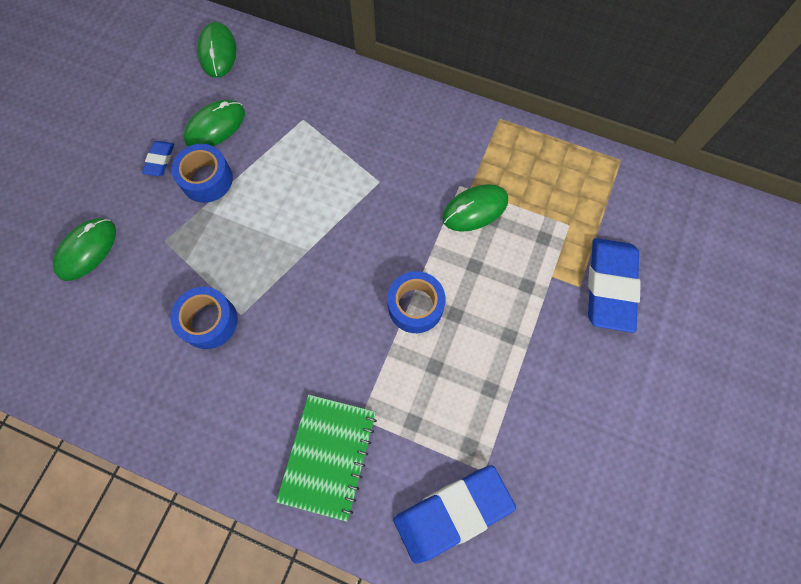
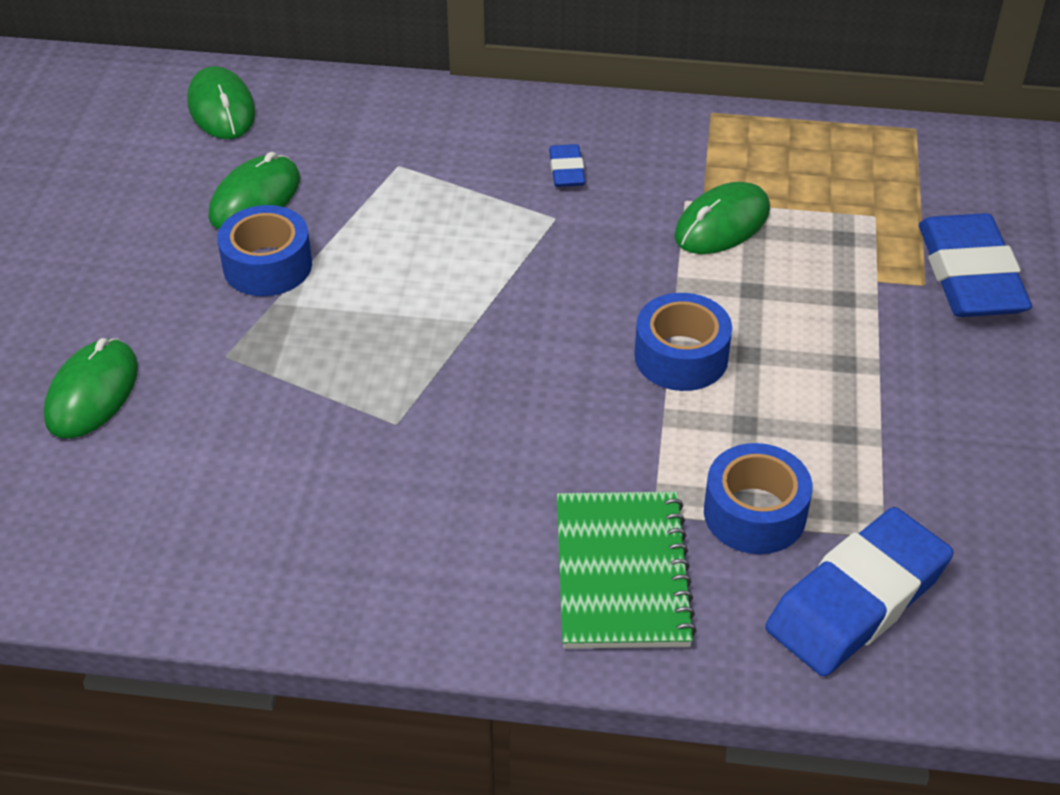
camera: 15 degrees left, 25 degrees down
(160, 160) = (176, 256): blue eraser -> blue eraser (566, 170)
(209, 321) = (346, 443): blue tape -> blue tape (754, 513)

